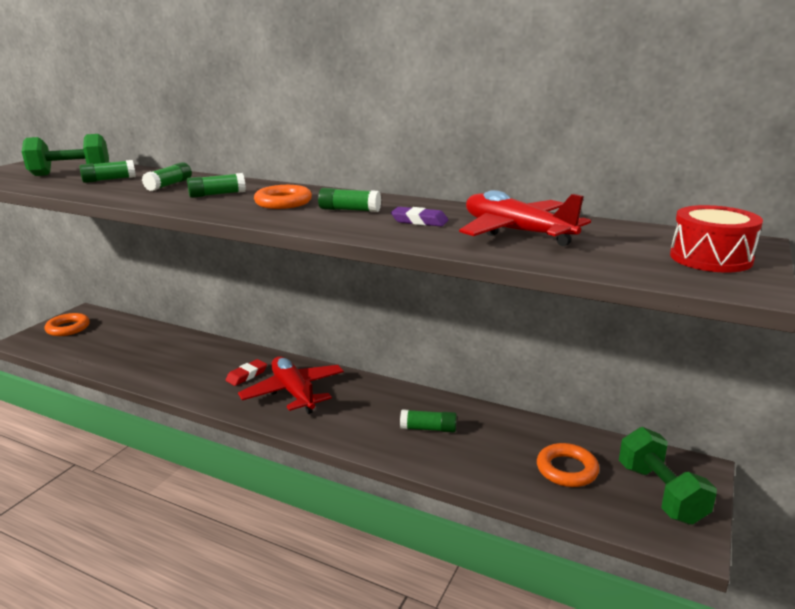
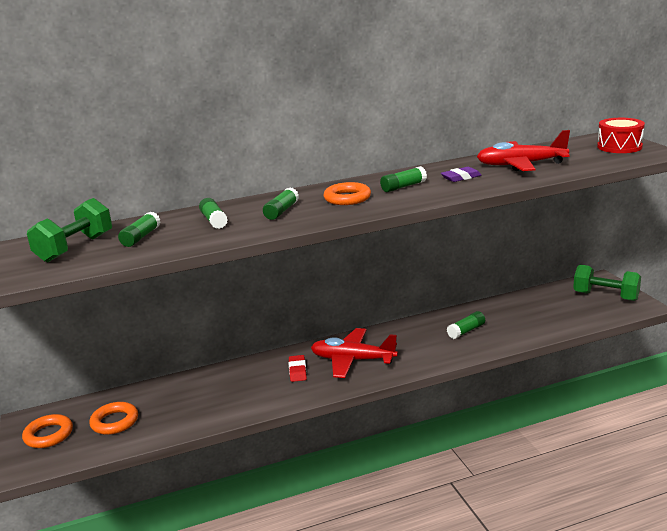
camera: 45 degrees left, 0 degrees up
(567, 469) = (558, 309): orange ring -> orange ring (114, 422)

